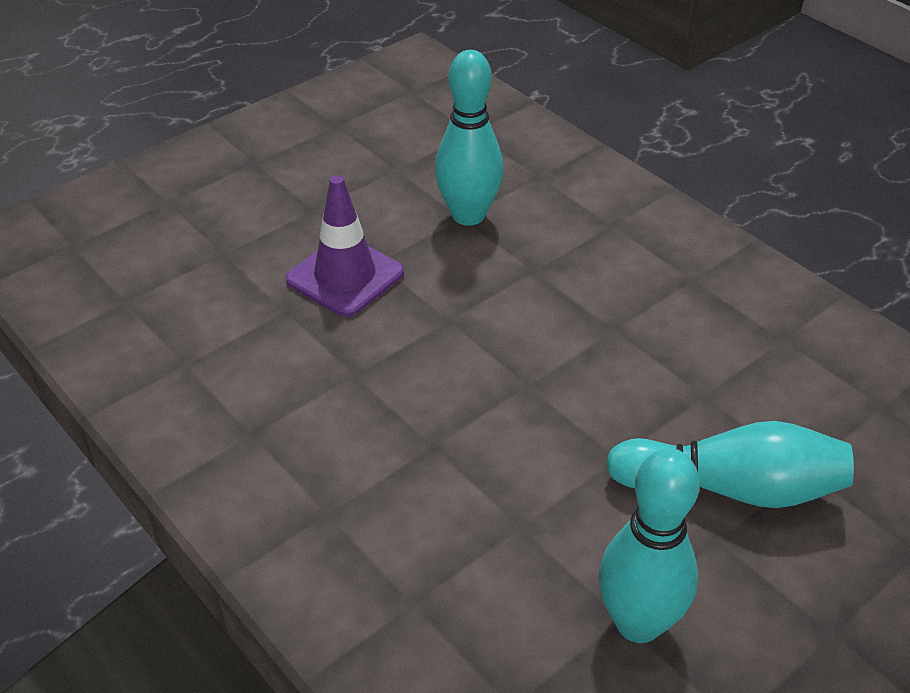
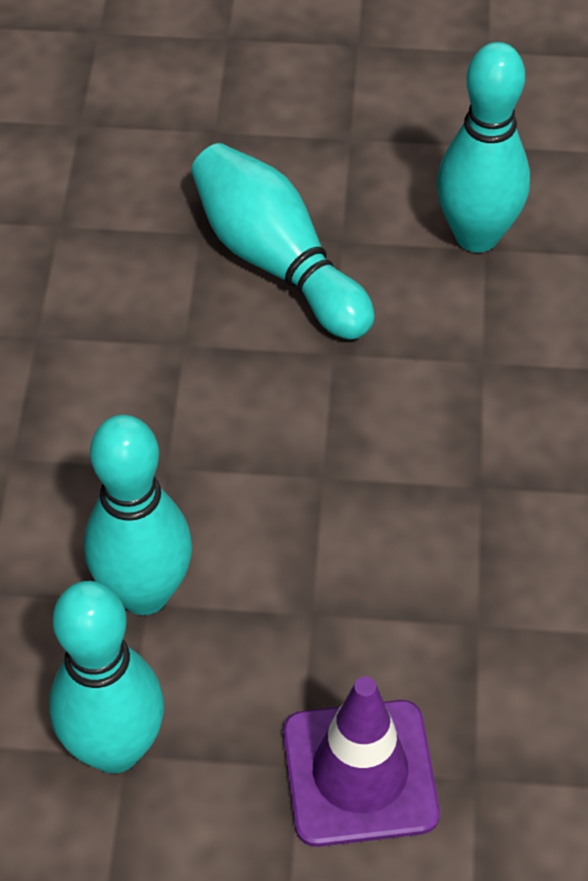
camera: 135 degrees left, 10 degrees up
(540, 272) = (144, 593): none -> turquoise bowling pin

